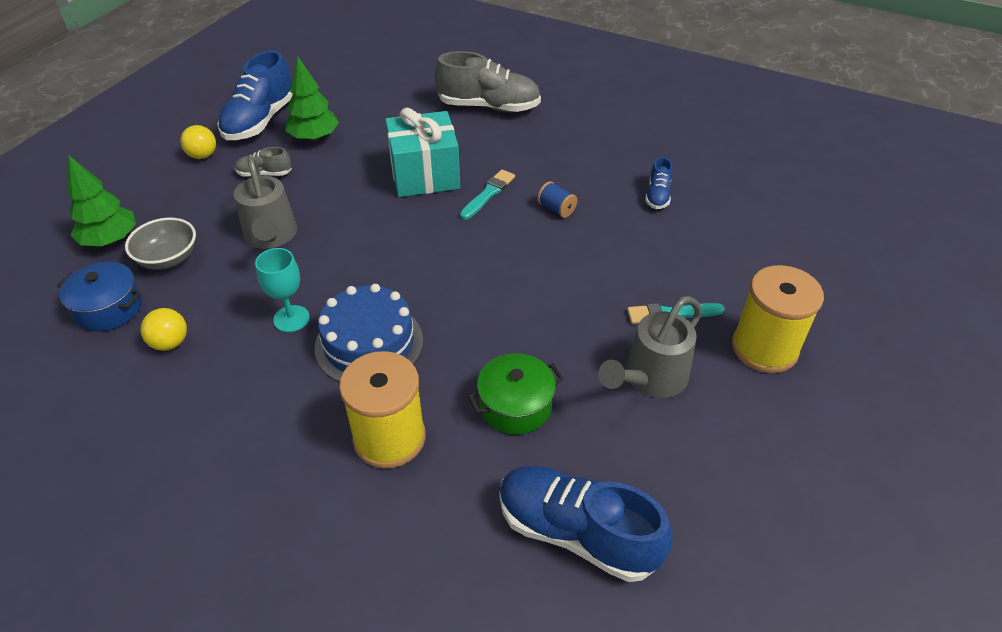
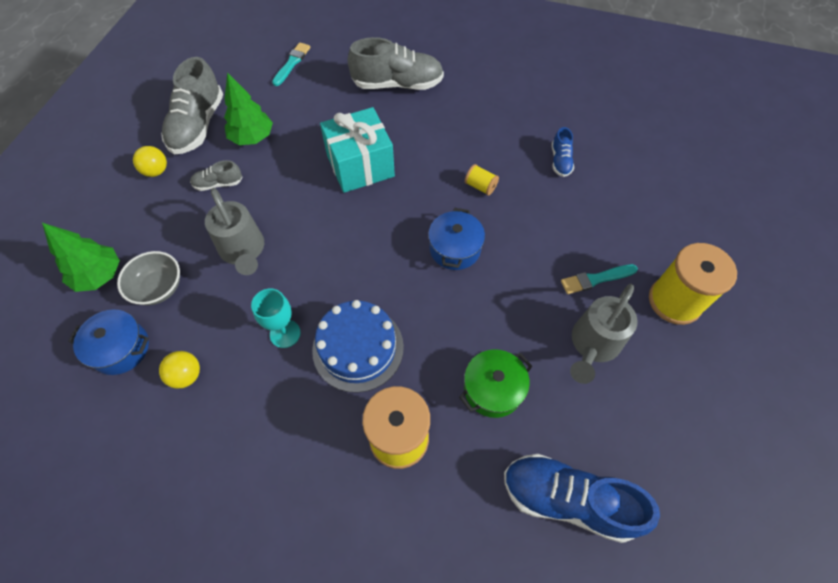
camera: 10 degrees left, 15 degrees up
(260, 121) = (198, 125): blue shoe -> grey shoe
(488, 194) = (419, 178): turquoise brush -> turquoise brush (292, 63)
(509, 263) = (455, 248): none -> blue pot
(556, 209) = (480, 186): blue spool -> yellow spool

